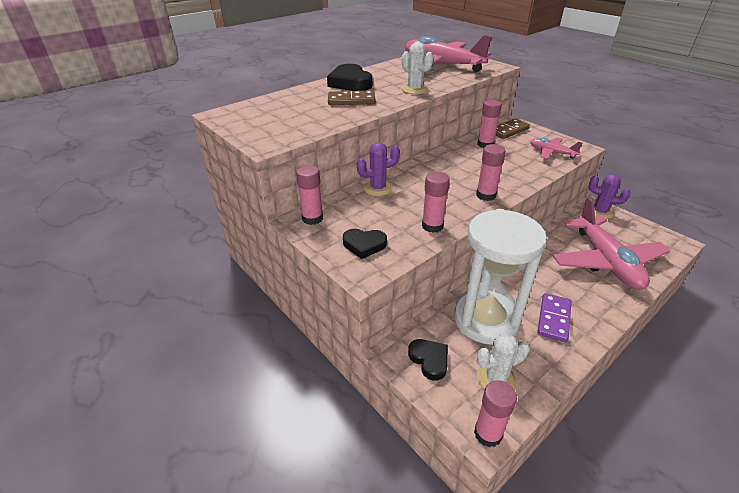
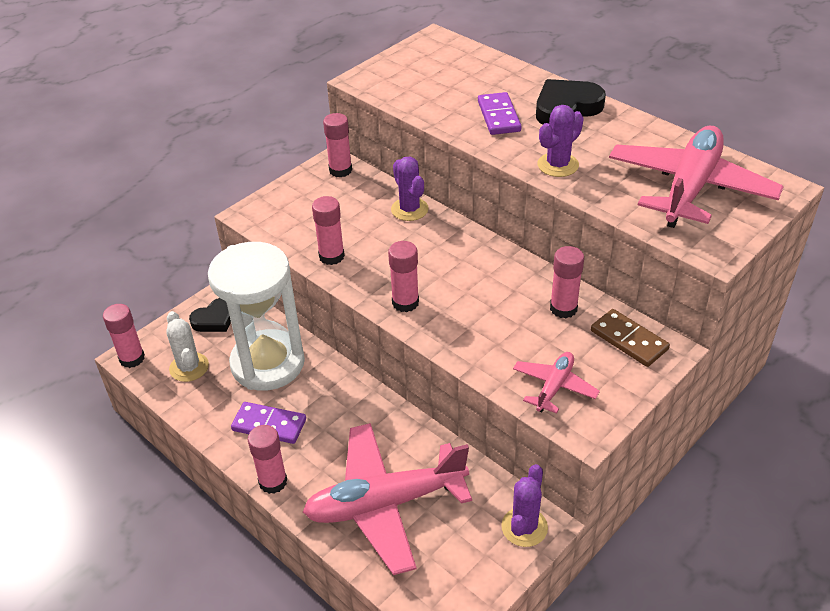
camera: 85 degrees right, 5 degrees up
(351, 100) = (498, 116): brown domino -> purple domino
(364, 245) = (294, 210): black heart -> none
(415, 89) = (558, 165): white cactus -> purple cactus
(609, 316) = (273, 482): none -> pink glue stick

